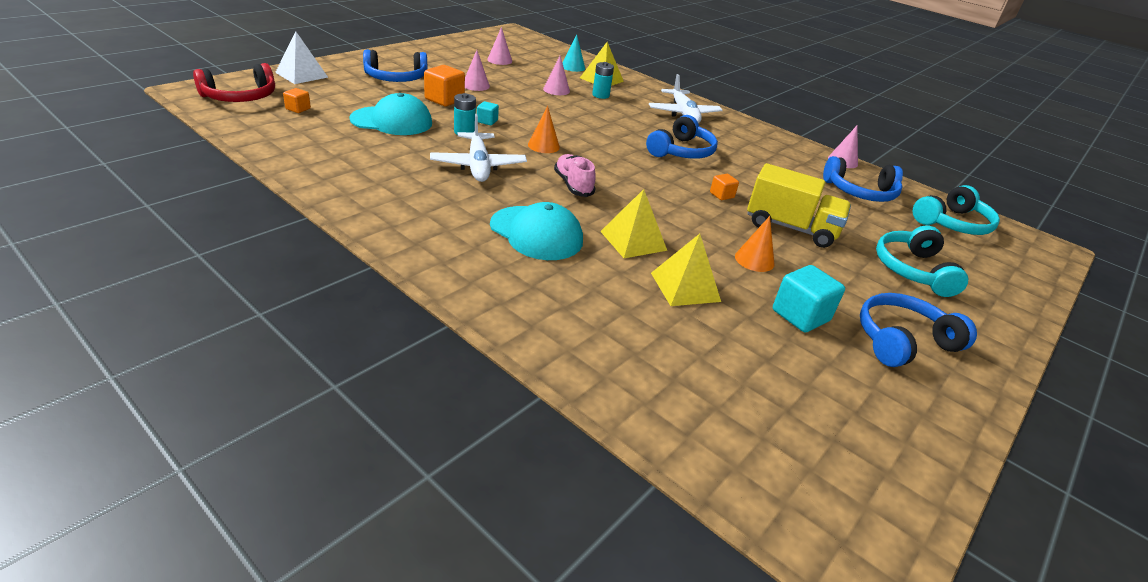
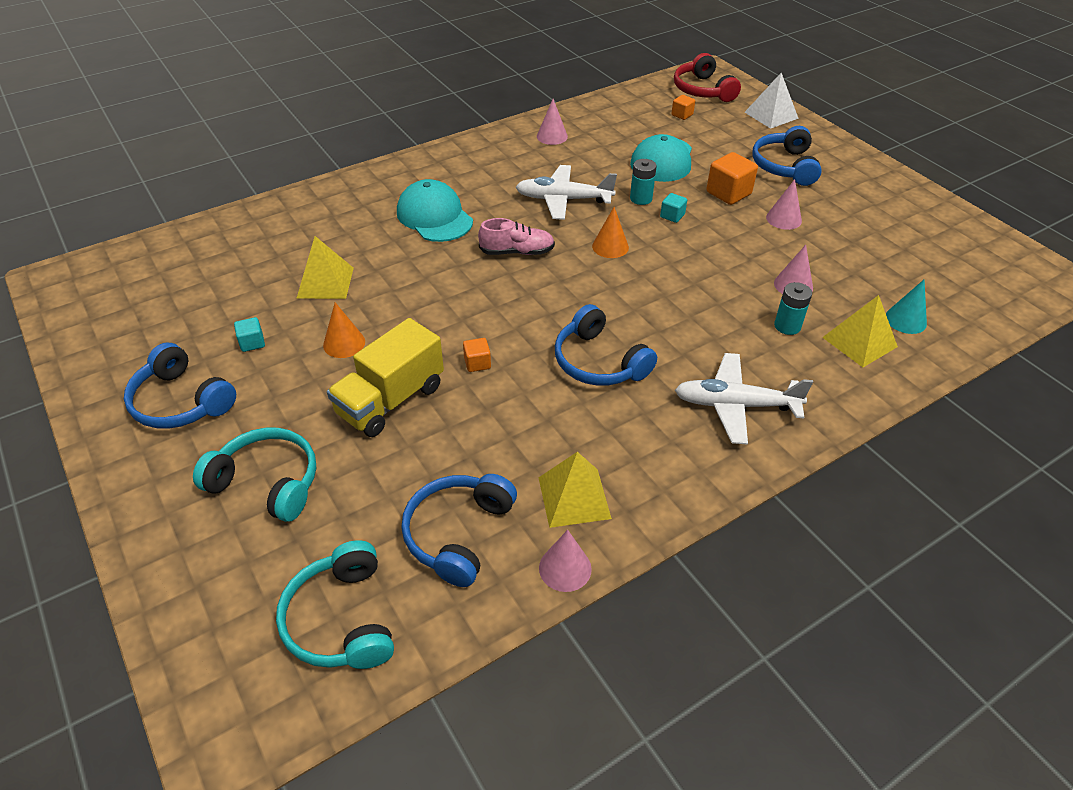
camera: 110 degrees right, 10 degrees up
(499, 60) = (895, 249): pink cone -> pink cone (552, 136)
(536, 233) = (434, 216): turquoise cap -> turquoise cap turned 90 degrees clockwise
(633, 240) = (405, 269): yellow pyramid -> yellow pyramid (574, 497)
(800, 315) = (252, 343): turquoise cube -> turquoise cube, size x0.55
(902, 341) = (181, 402): blue headphones -> blue headphones turned 135 degrees clockwise

